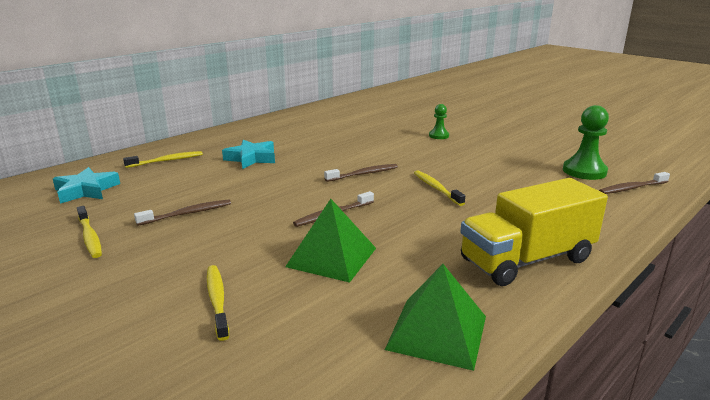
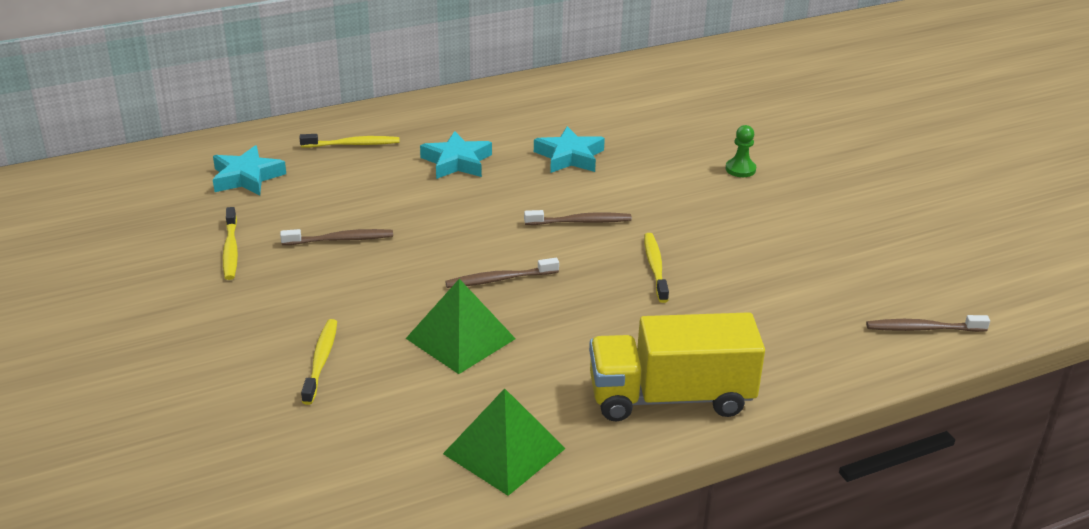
camera: 20 degrees right, 10 degrees up
(327, 145) = (569, 156): none -> turquoise star
(584, 171) = (888, 284): green pawn -> none

